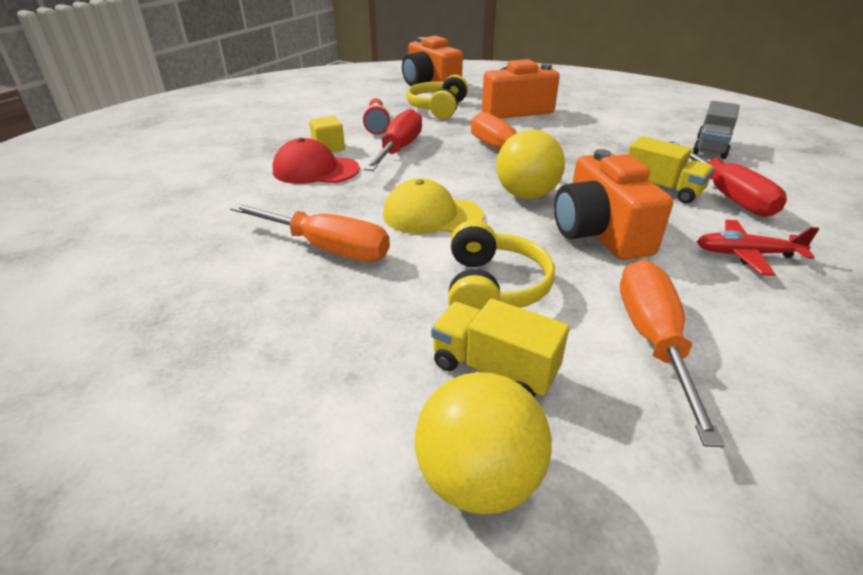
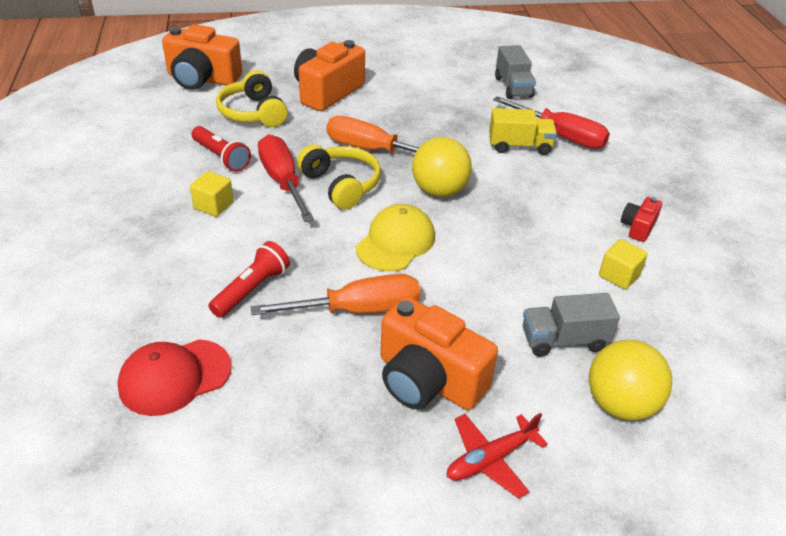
camera: 40 degrees left, 5 degrees up
(273, 203) = (252, 289): none -> red flashlight
(315, 170) = (238, 237): red cap -> red cap (174, 377)
(432, 215) = (396, 242): yellow cap -> yellow cap turned 150 degrees clockwise
(493, 288) = (504, 284): yellow headphones -> yellow headphones (341, 185)
(494, 369) = (563, 340): yellow truck -> grey truck
(600, 233) = (520, 206): orange camera -> orange camera (428, 380)
(653, 340) = (619, 276): orange screwdriver -> yellow cube
(741, 304) = (638, 227): none -> red camera
(746, 254) = (611, 186): red plane -> red plane (490, 459)

